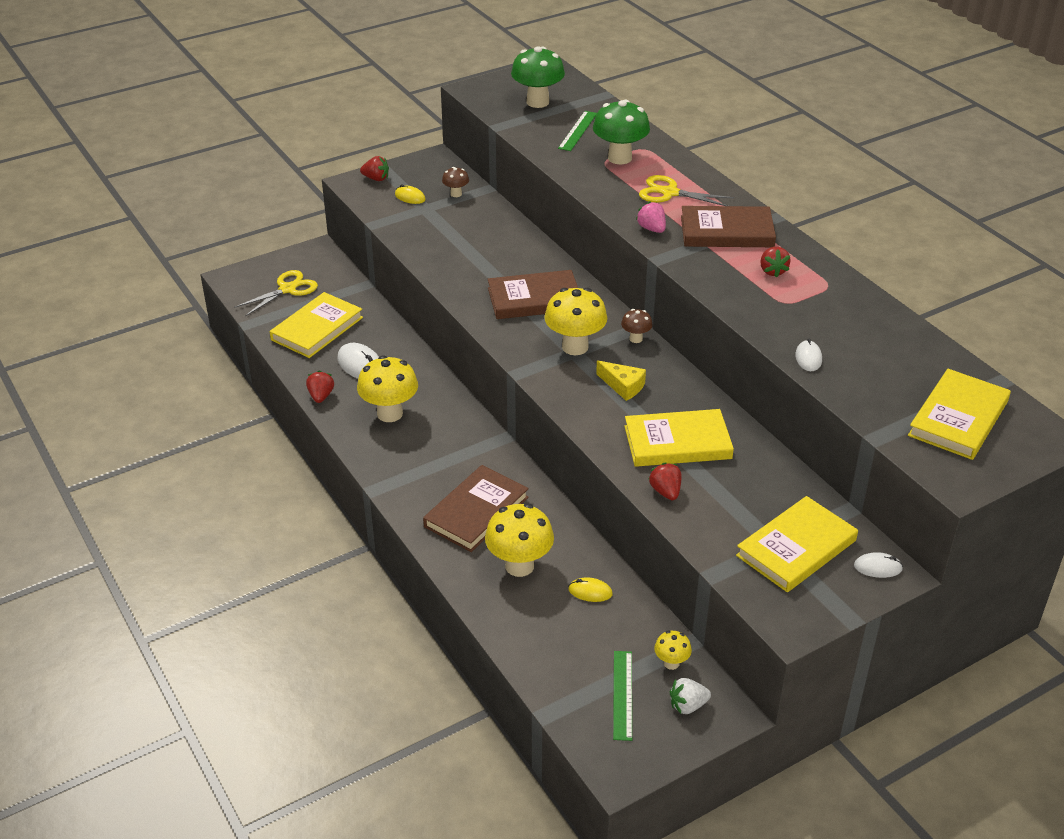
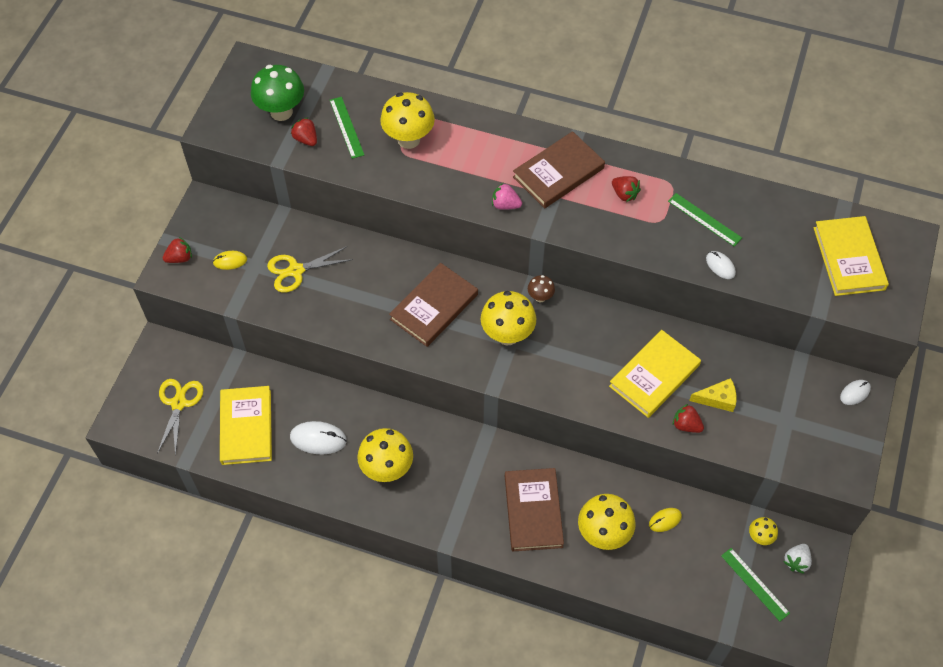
camera: 40 degrees left, 20 degrees up
(321, 396) = (319, 490): red strawberry -> red strawberry (306, 139)
(456, 194) = (263, 233): brown mushroom -> none
(619, 158) = (408, 139): green mushroom -> yellow mushroom
(623, 386) = (574, 349): yellow cheese -> yellow cheese (717, 399)
(670, 193) = (481, 156): yellow scissors -> yellow scissors (296, 271)
(796, 548) = (799, 413): yellow book -> none
(832, 322) = (704, 219): none -> green ruler

